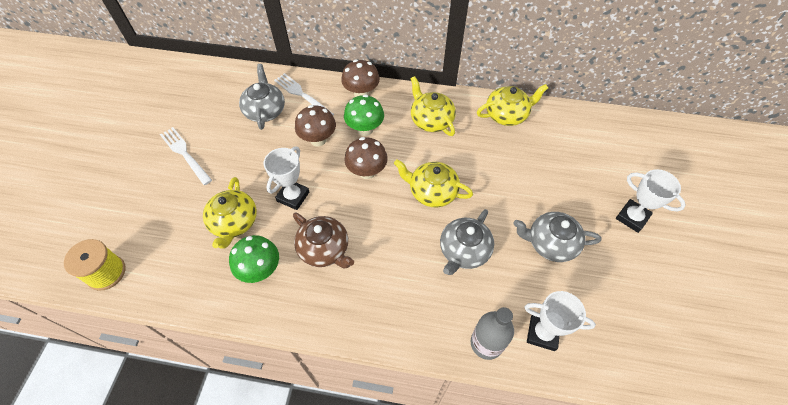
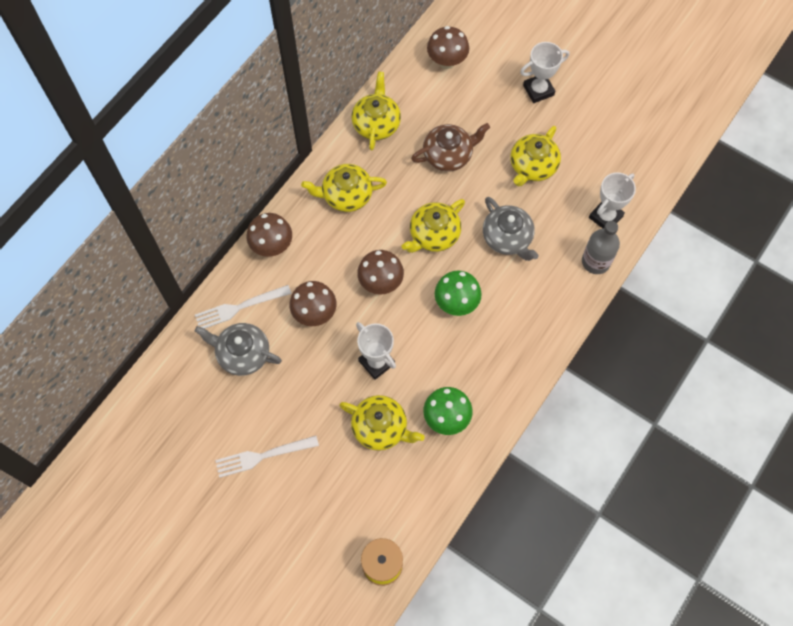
camera: 65 degrees left, 10 degrees up
(324, 249) = (451, 354): brown teapot -> brown teapot (448, 155)
(365, 129) = (325, 262): green mushroom -> green mushroom (456, 303)
(550, 243) = (532, 166): grey teapot -> yellow teapot
(601, 138) = (447, 61): none -> brown mushroom

